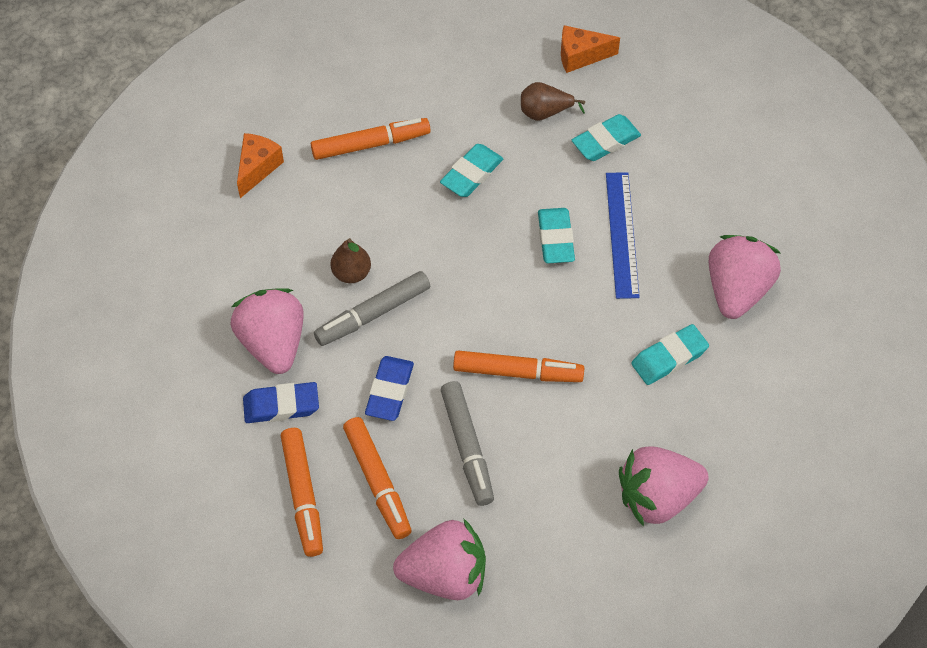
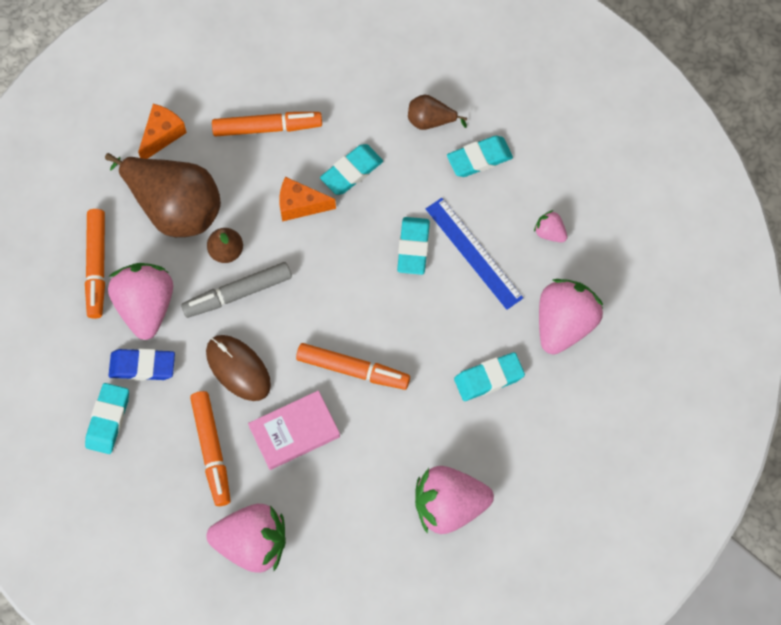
camera: 10 degrees right, 10 degrees up
(253, 468) = (108, 420): none -> turquoise eraser
(285, 237) = (174, 207): none -> brown pear
(303, 495) = (146, 452): orange marker -> orange marker (96, 266)
(390, 391) = (238, 368): blue eraser -> brown mouse
(467, 447) = (294, 432): grey marker -> pink book
(581, 56) = (476, 68): orange cheese -> orange cheese (300, 205)
(622, 234) = (474, 253): blue ruler -> blue ruler turned 45 degrees counterclockwise
(698, 202) = (550, 232): none -> pink strawberry

